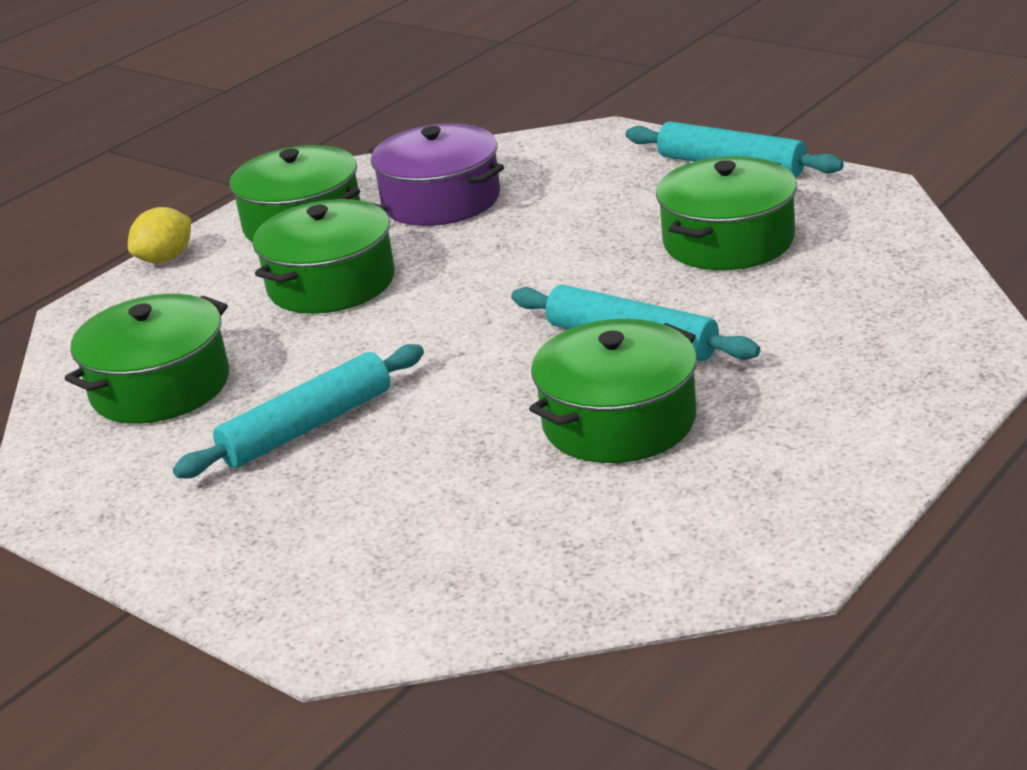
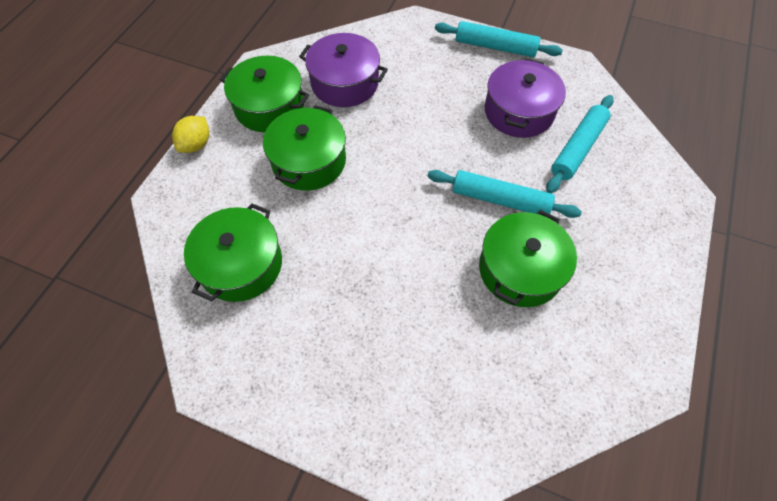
camera: 20 degrees left, 30 degrees up
(308, 427) = (346, 292): turquoise rolling pin -> turquoise rolling pin (578, 148)
(728, 241) = (518, 111): green pot -> purple pot

